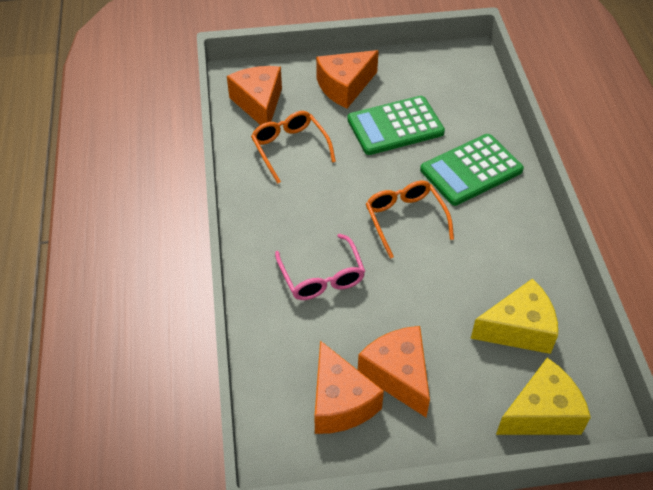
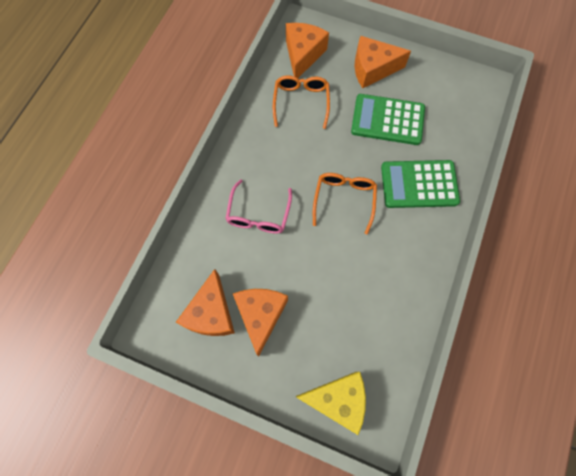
camera: 30 degrees right, 20 degrees up
(518, 329) = (365, 328): yellow cheese -> none

